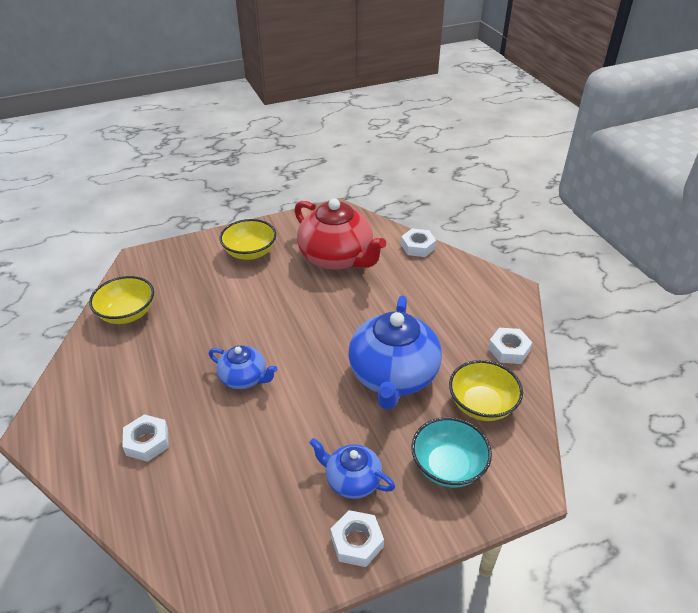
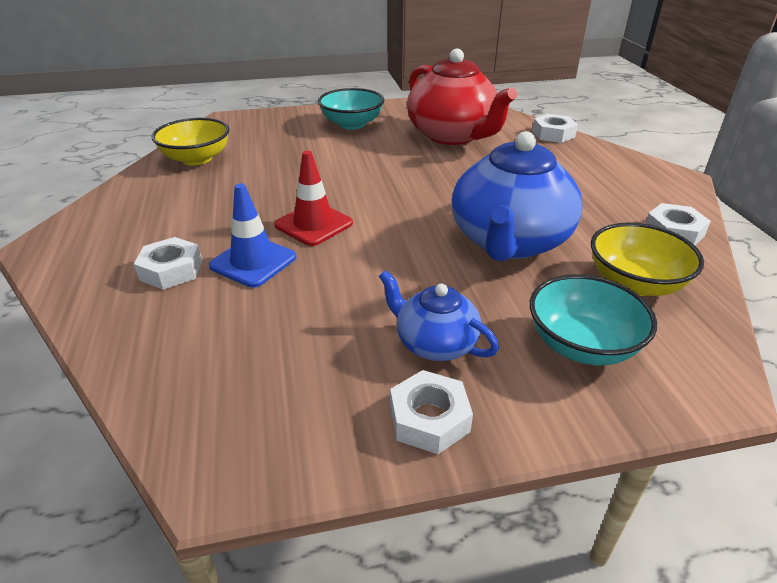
camera: 10 degrees right, 5 degrees down
(207, 424) = (253, 262): none -> blue traffic cone
(244, 378) = (313, 224): blue teapot -> red traffic cone
(250, 252) = (352, 124): yellow bowl -> turquoise bowl

